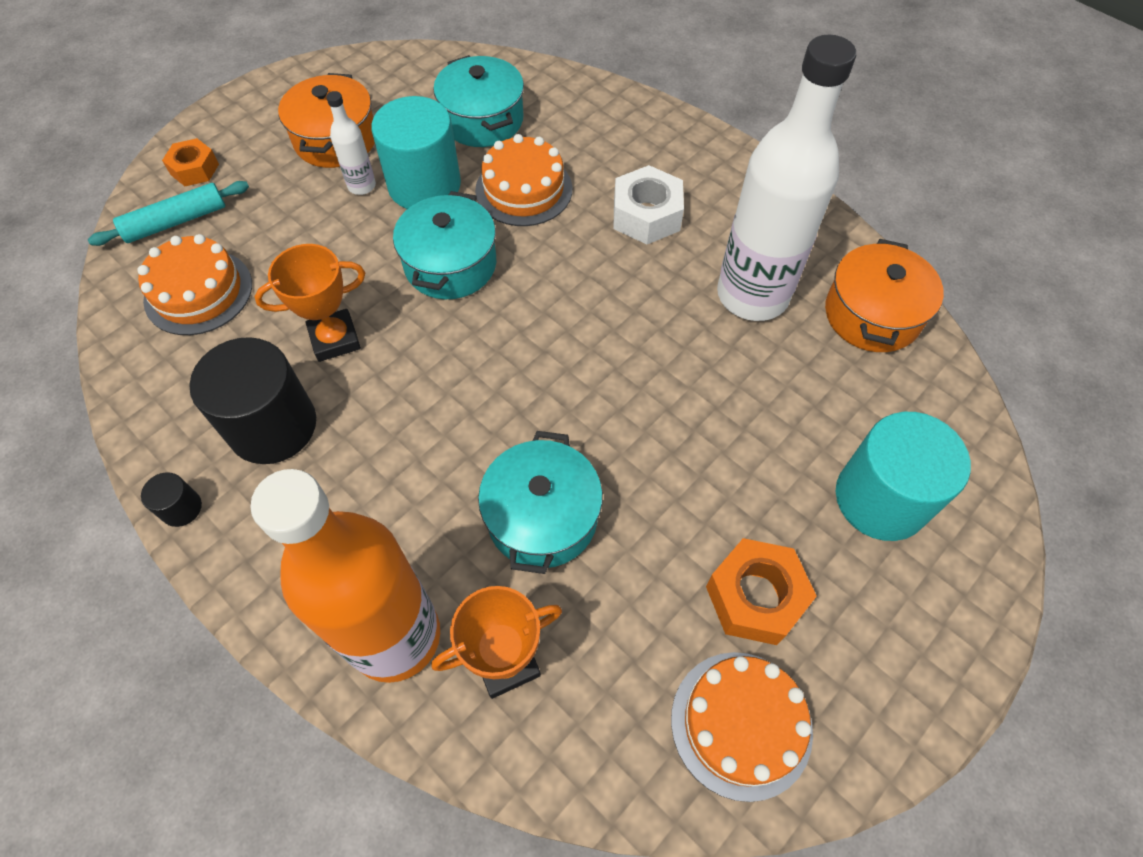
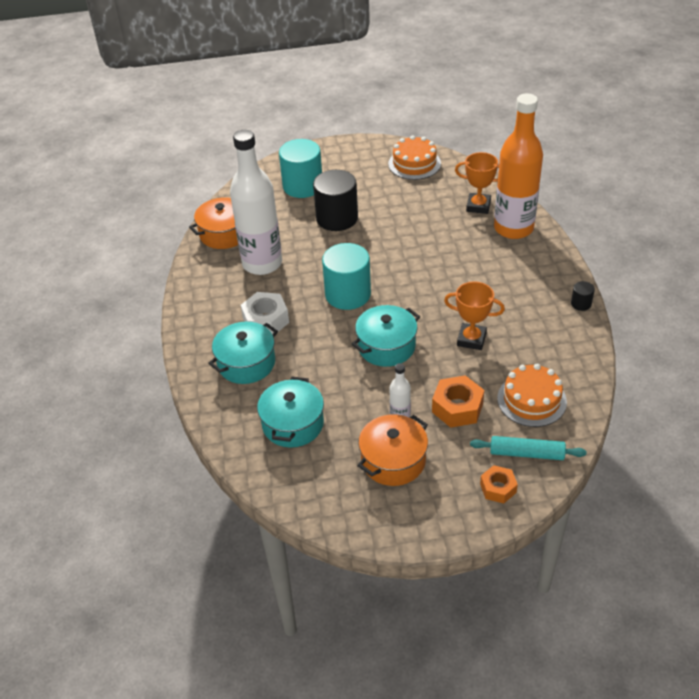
camera: 140 degrees left, 15 degrees down
(273, 426) = (523, 316): black cylinder -> black cylinder (337, 218)
(424, 185) = (363, 398): turquoise cylinder -> turquoise cylinder (348, 294)
(524, 189) = (312, 366): orange cake -> none
(542, 517) = (431, 235): turquoise pot -> turquoise pot (246, 363)
(755, 597) = (377, 184): orange nut -> orange nut (457, 407)

